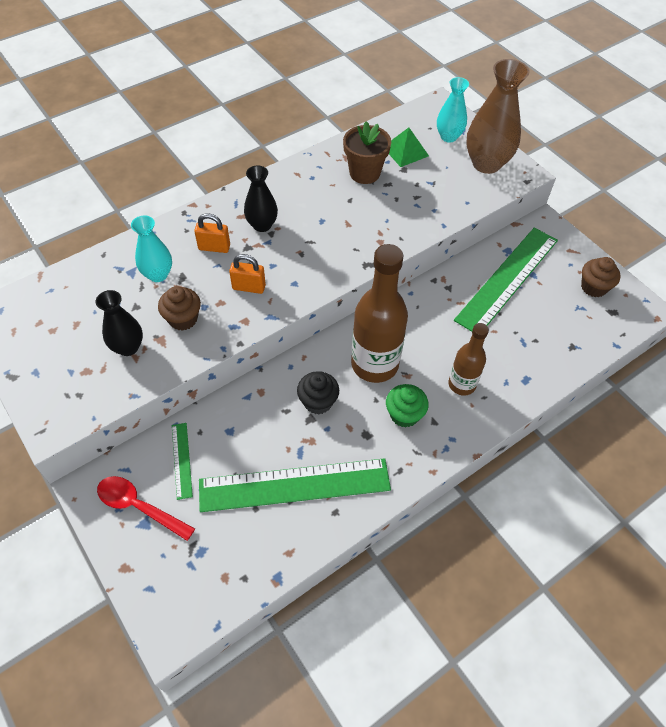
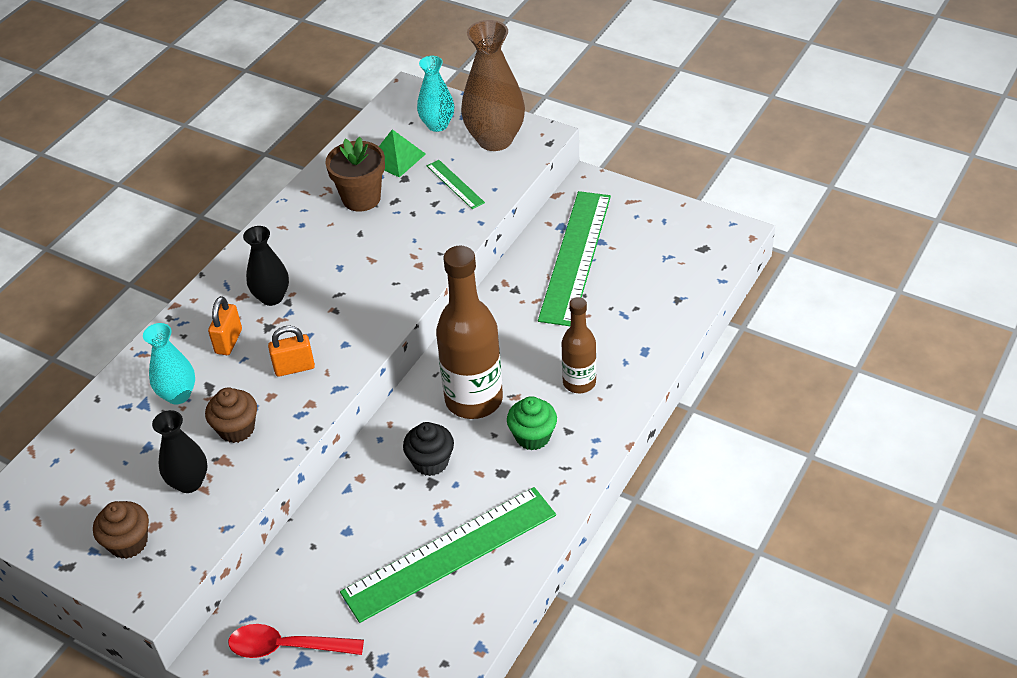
camera: 20 degrees left, 10 degrees down
(181, 460) = (308, 582): green ruler -> green ruler (455, 184)
(214, 247) = (229, 341): orange padlock -> orange padlock turned 60 degrees counterclockwise
(593, 287) = (672, 231): brown cupcake -> brown cupcake (128, 543)

